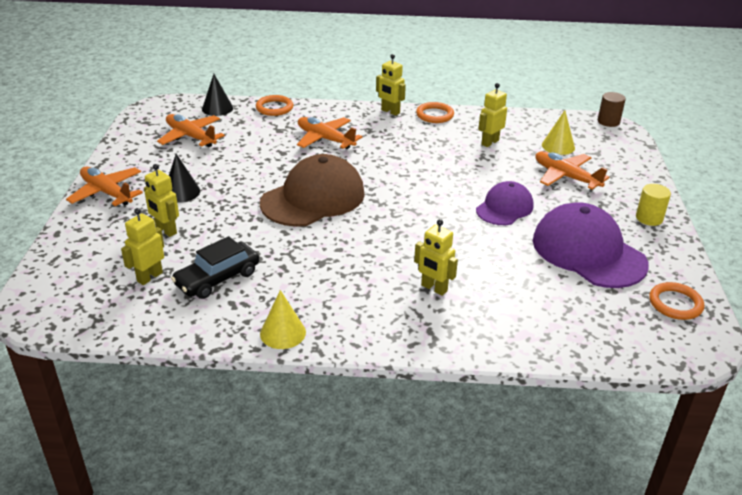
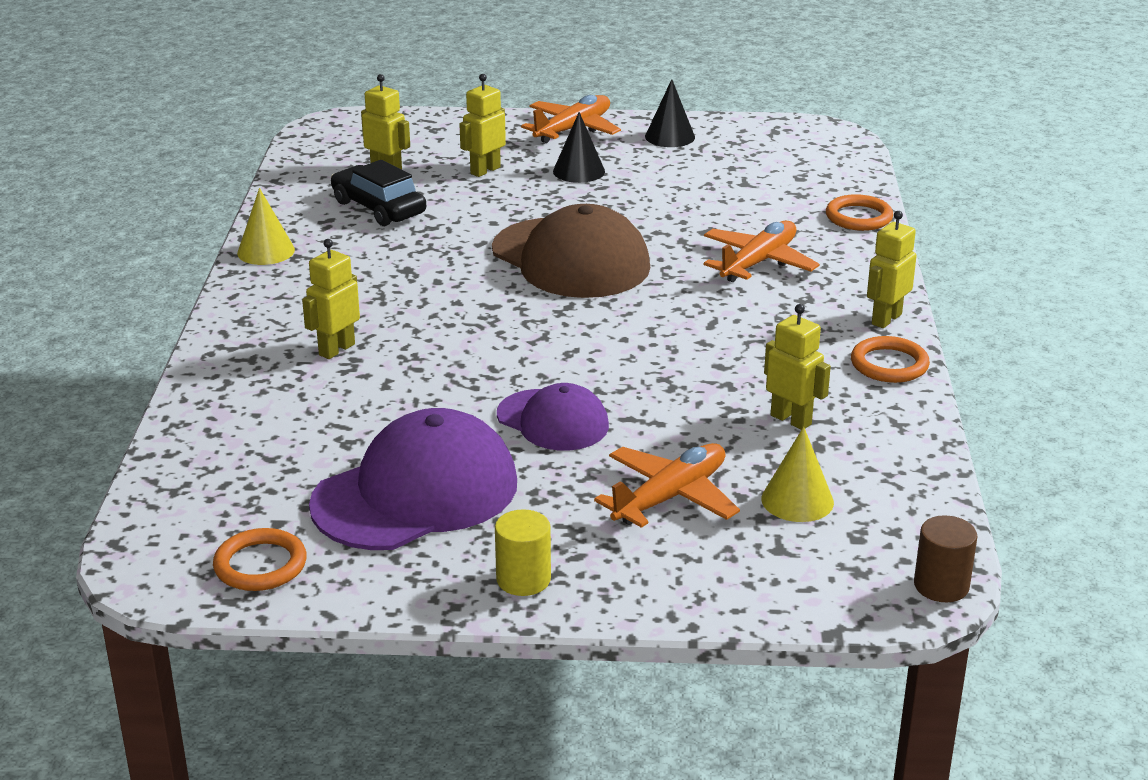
camera: 90 degrees right, 5 degrees down
(191, 137) = (738, 164): orange plane -> none
(217, 108) = (838, 174): black cone -> black cone (670, 137)

